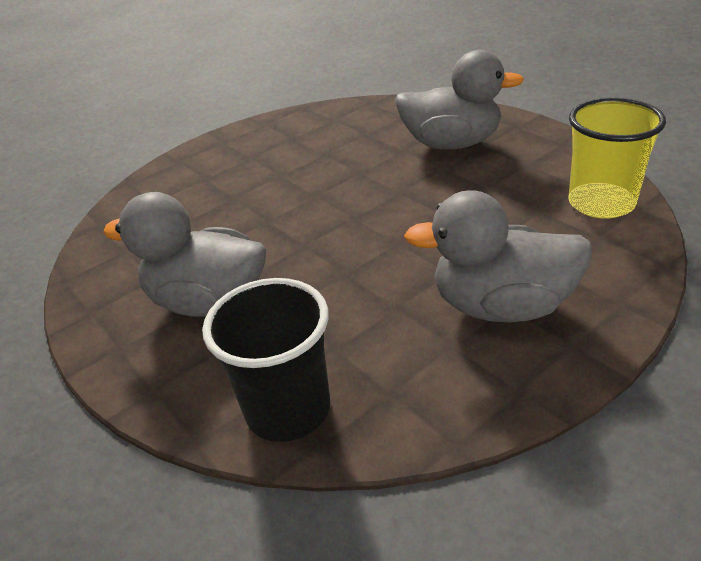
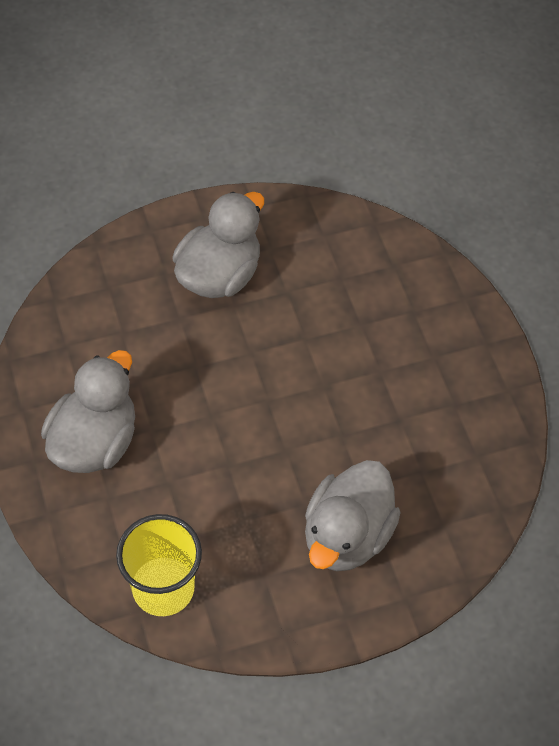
camera: 105 degrees right, 20 degrees up
(288, 409) = (88, 292): black cup -> none

